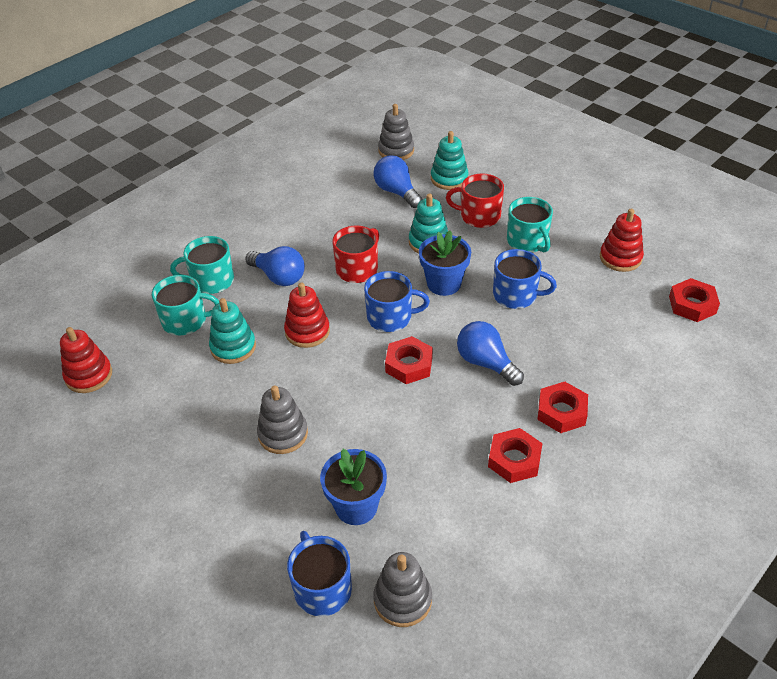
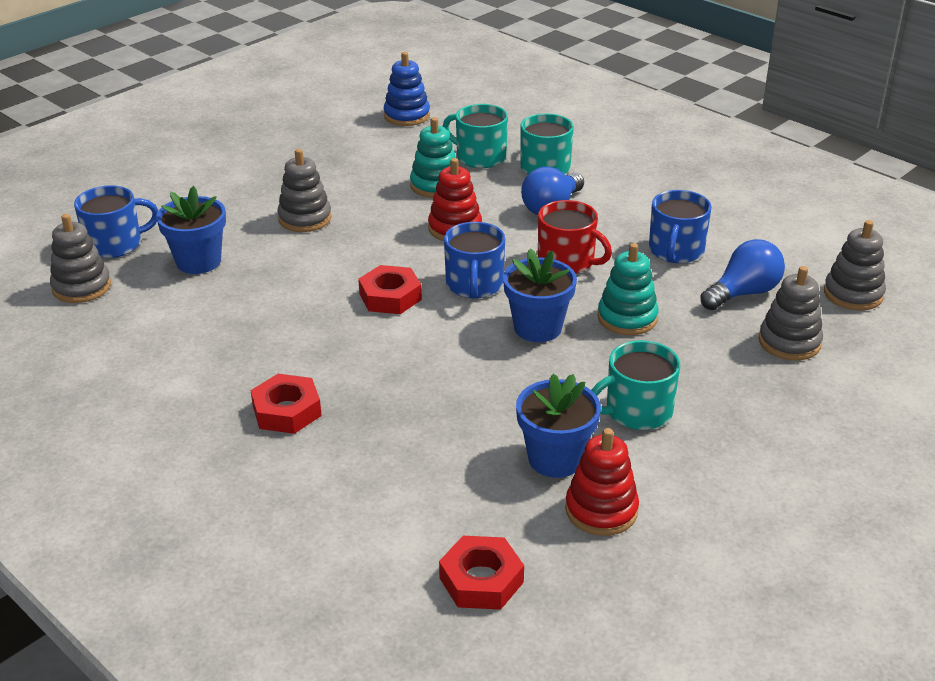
camera: 90 degrees right, 10 degrees down
(89, 375) = (407, 116): red stacking toy -> blue stacking toy
(186, 321) = (479, 157): turquoise mug -> turquoise mug turned 120 degrees clockwise
(449, 179) = (789, 342): turquoise stacking toy -> grey stacking toy
(479, 216) = (695, 366): red mug -> none
(486, 363) = (383, 355): blue light bulb -> none
(514, 460) = (223, 366): red nut -> none
(516, 295) = (512, 390): blue mug -> blue mug (676, 251)
(580, 276) = (555, 459): none -> blue flower pot

